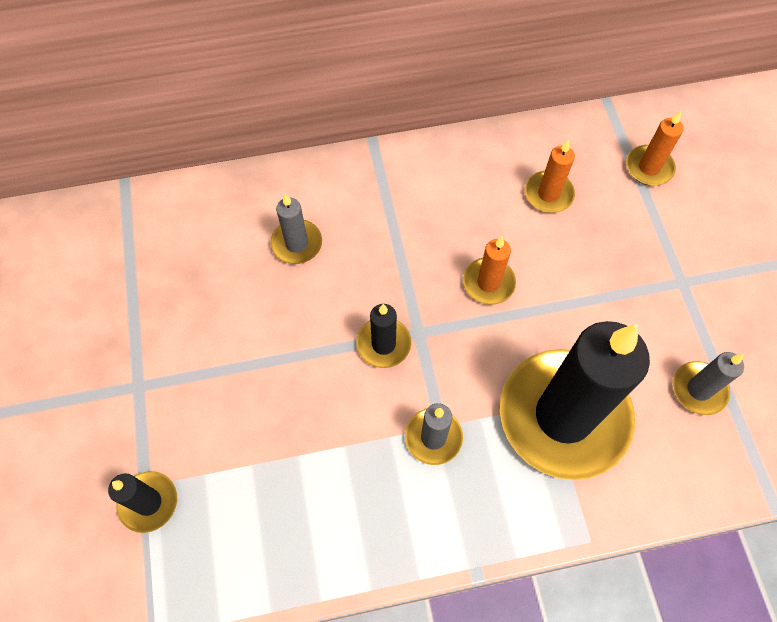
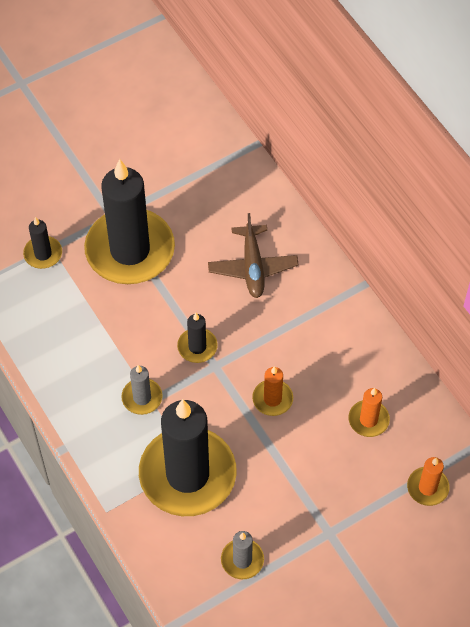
camera: 70 degrees right, 5 degrees down
(201, 380) = (130, 250): none -> black candle
(297, 243) = (252, 267): grey candle -> brown plane

